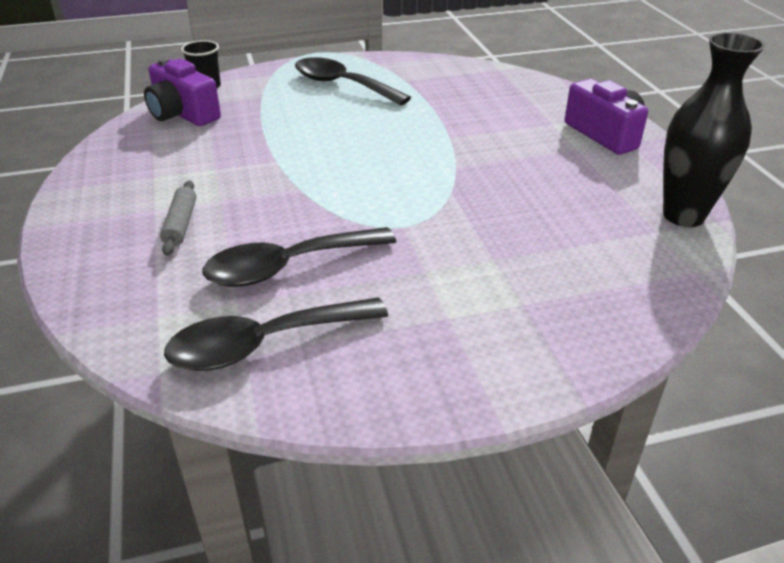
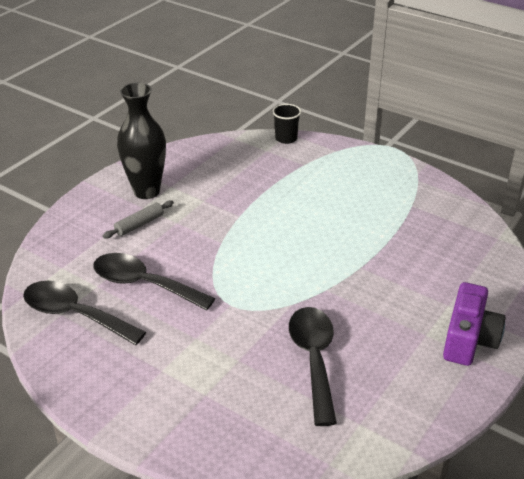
camera: 50 degrees right, 0 degrees up
(182, 114) = (244, 152): purple camera -> none
(342, 85) = (364, 184): black spoon -> black spoon (314, 359)
(683, 215) = (398, 430): black vase -> black vase (146, 191)

